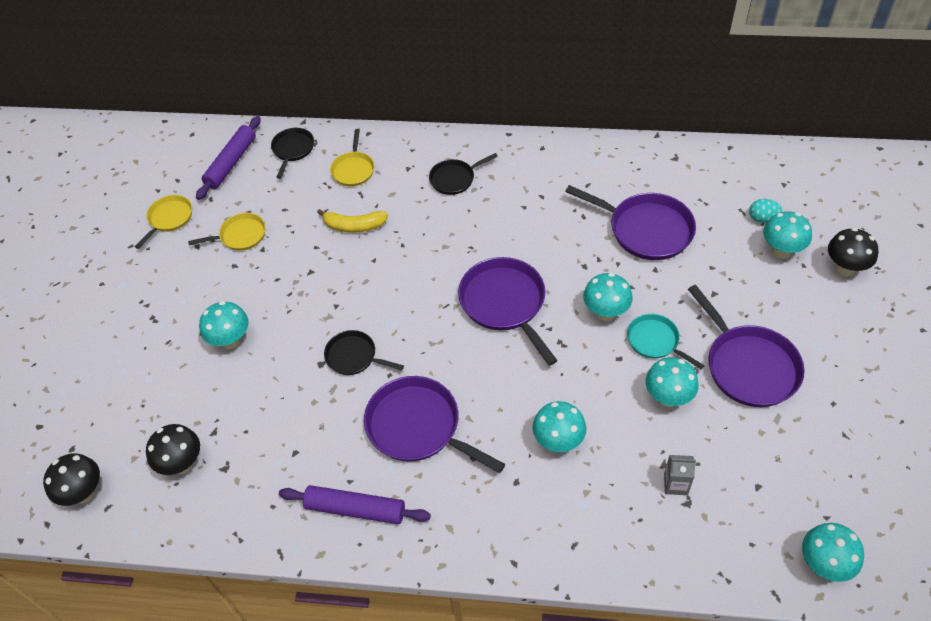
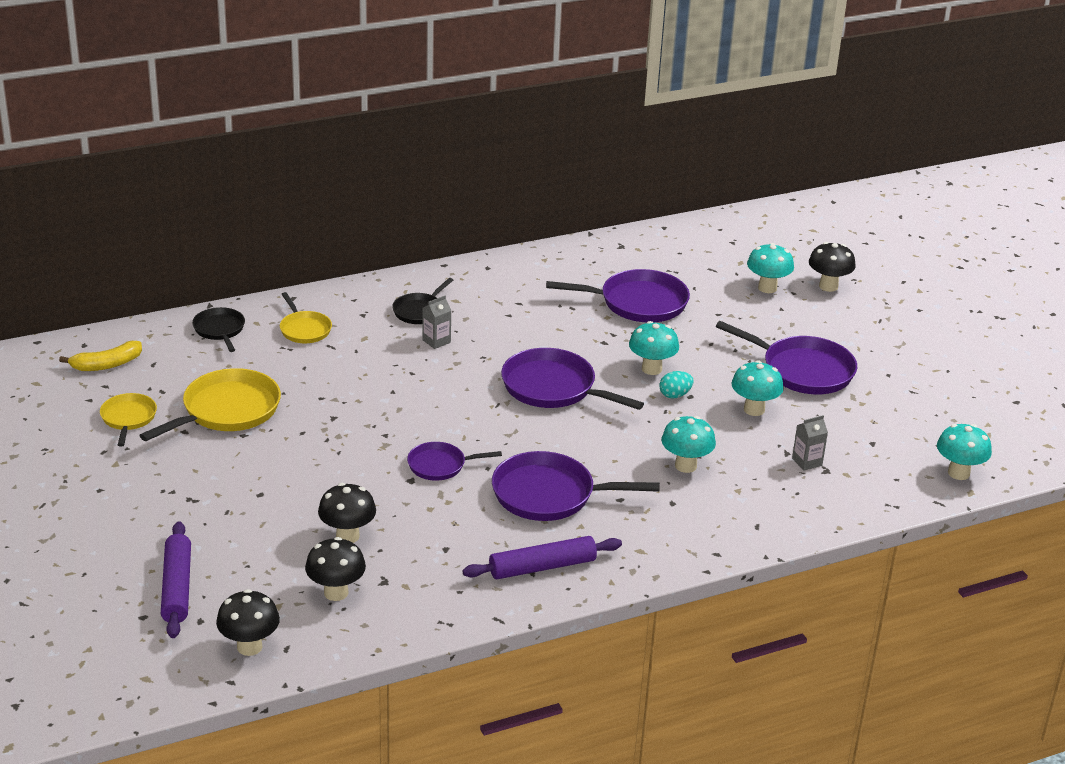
camera: 35 degrees left, 20 degrees down
(231, 163) = (157, 357): purple rolling pin -> purple rolling pin (177, 587)
(231, 340) = (297, 491): turquoise mushroom -> none
(232, 405) = (347, 536): none -> black mushroom
(240, 235) = (227, 410): yellow pan -> yellow pan, size x1.74
(354, 226) = (347, 371): yellow banana -> yellow banana (106, 364)
(354, 357) = (440, 465): black pan -> purple pan
(445, 216) = (436, 341): none -> grey carton
(655, 341) = (711, 376): turquoise pan -> none
(762, 218) = (733, 270): turquoise egg -> turquoise egg (675, 395)

